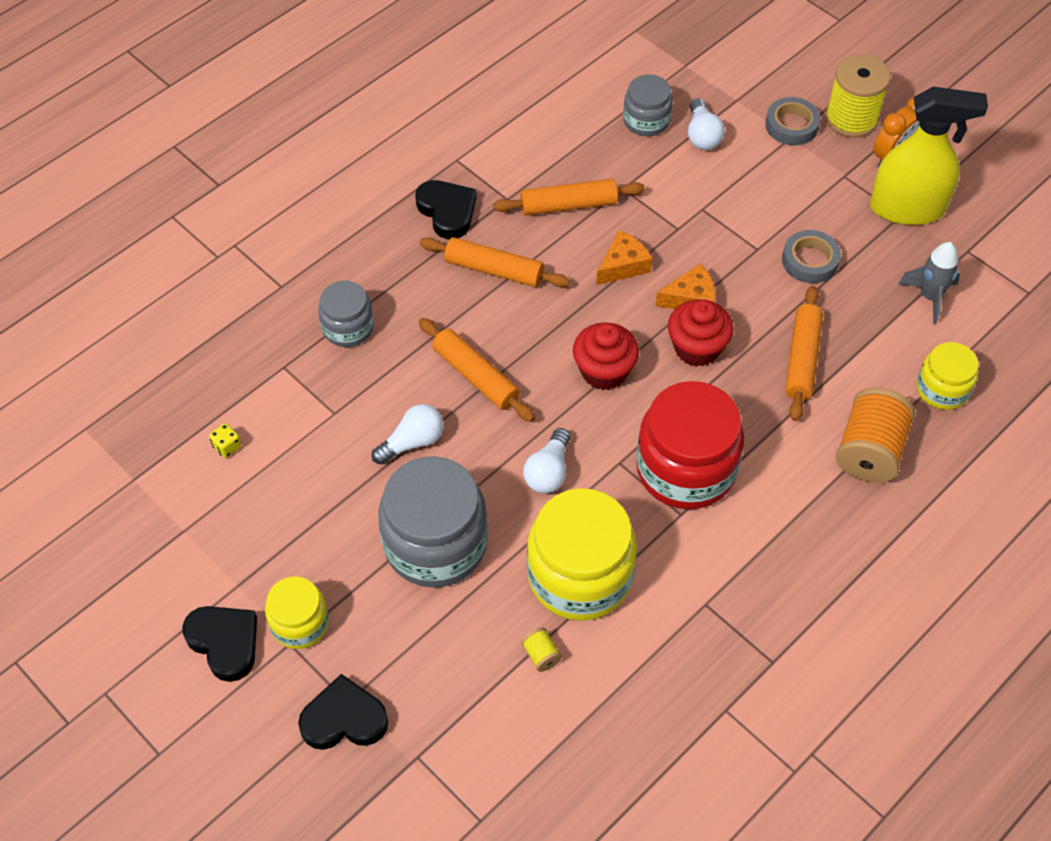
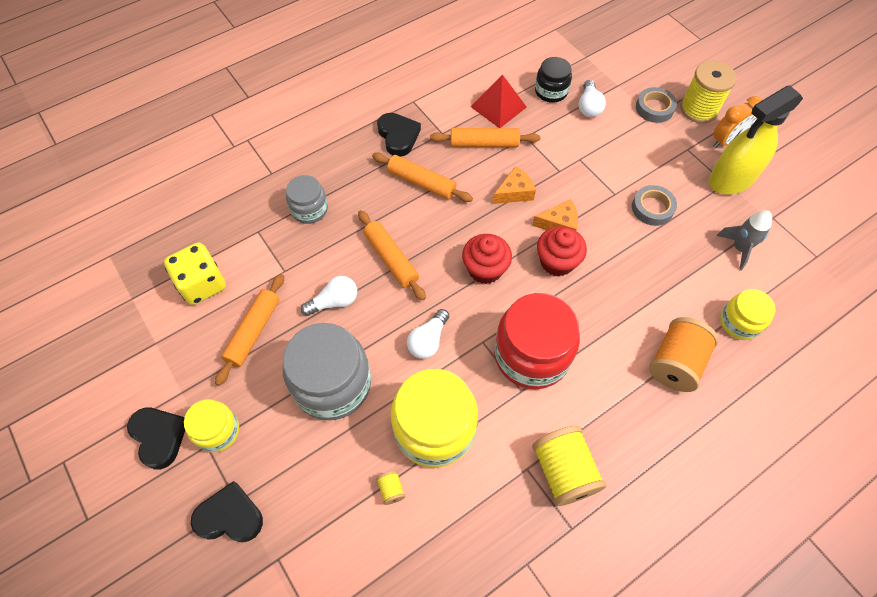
camera: 10 degrees right, 5 degrees up
(227, 447) = (202, 284): yellow dice -> yellow dice, size x2.46
(578, 152) = (498, 107): none -> red pyramid
(646, 120) = (551, 91): grey jar -> black jar
(751, 599) = (563, 471): none -> yellow spool
(802, 359) = (634, 282): orange rolling pin -> orange rolling pin (254, 331)
(907, 208) = (731, 179): yellow spray bottle -> yellow spray bottle turned 135 degrees clockwise

